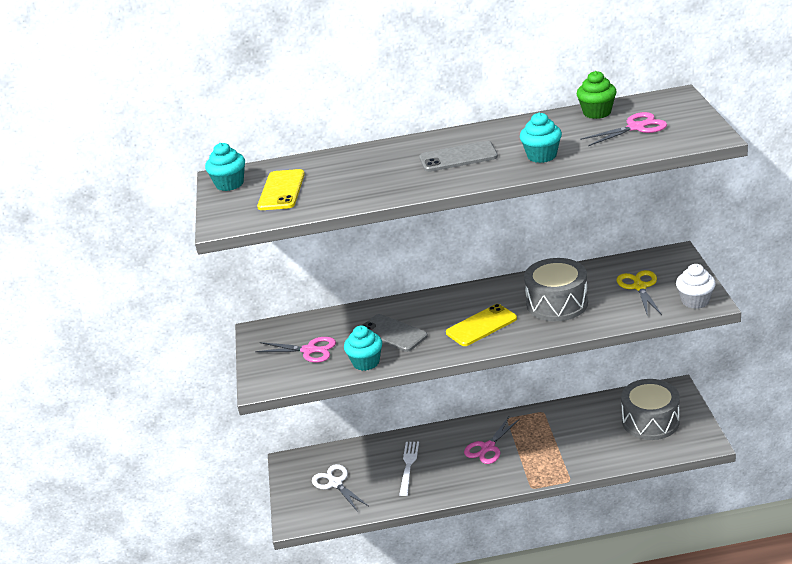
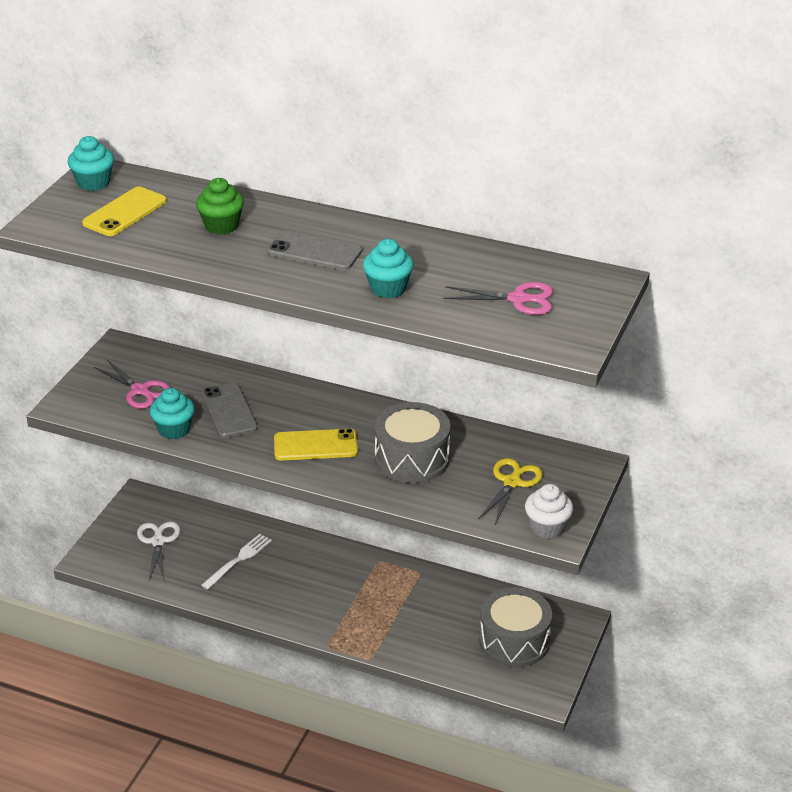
camera: 25 degrees right, 5 degrees up
(488, 447) = (329, 581): pink scissors -> none
(597, 113) = (507, 262): green cupcake -> green cupcake (221, 226)

